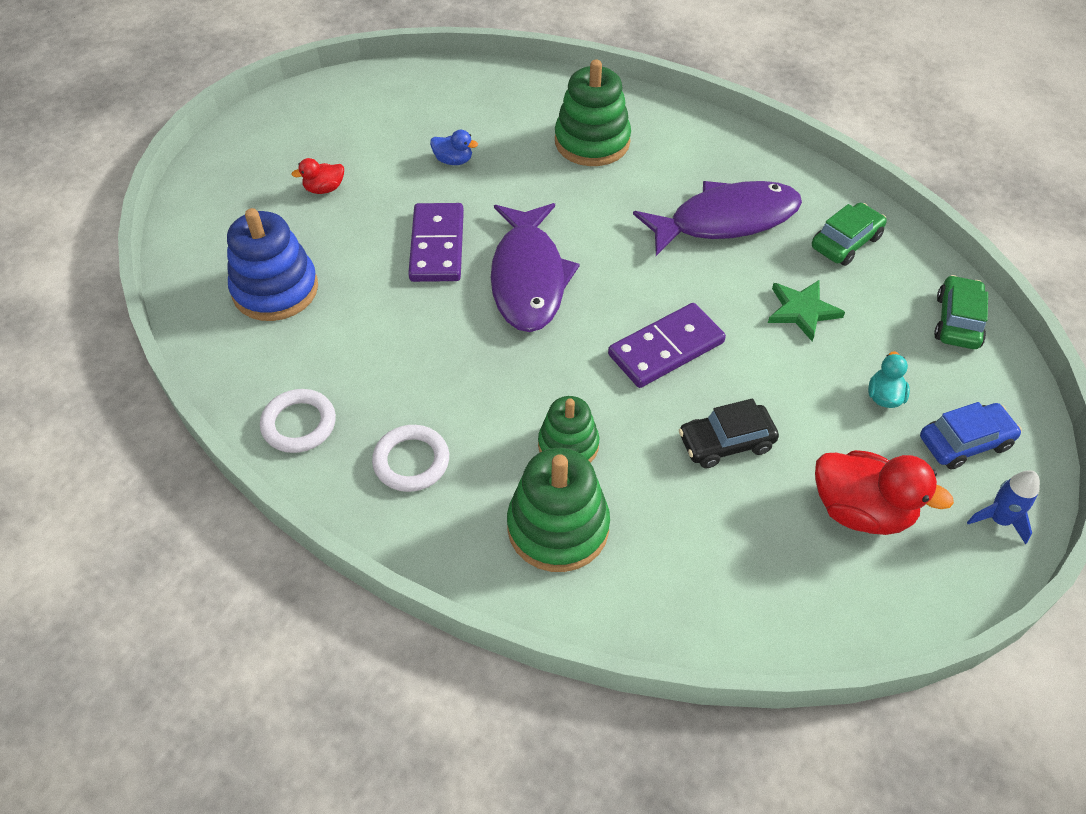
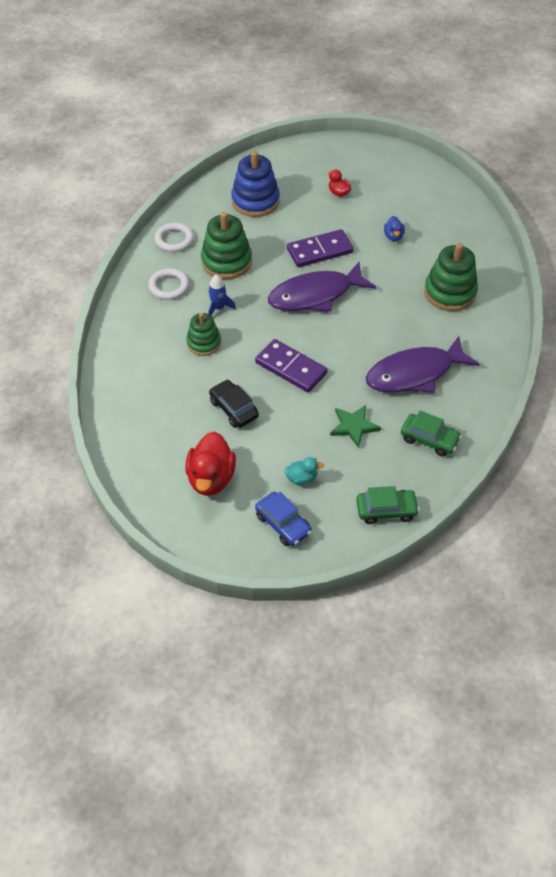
camera: 70 degrees right, 0 degrees up
(558, 527) = (151, 352): green stacking toy -> green stacking toy (226, 261)
(725, 220) = (414, 373): purple fish -> purple fish turned 105 degrees clockwise
(999, 520) = (231, 547): blue rocket -> blue rocket (218, 308)

